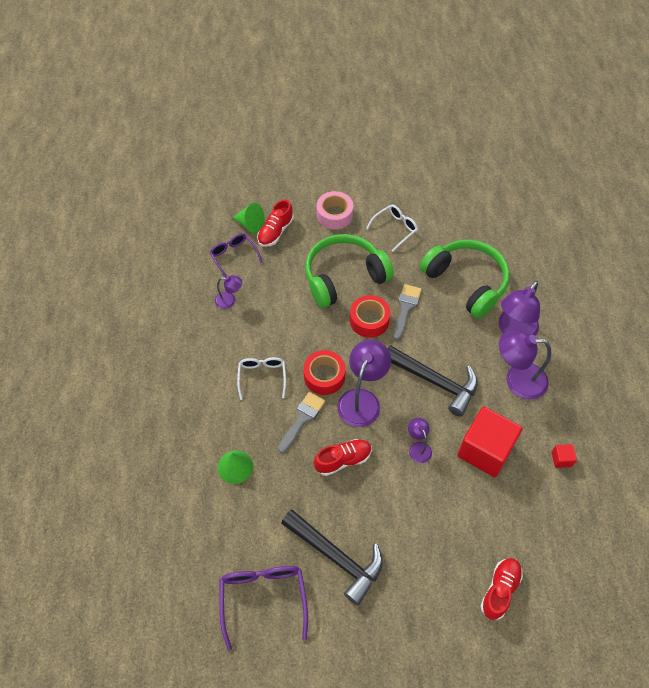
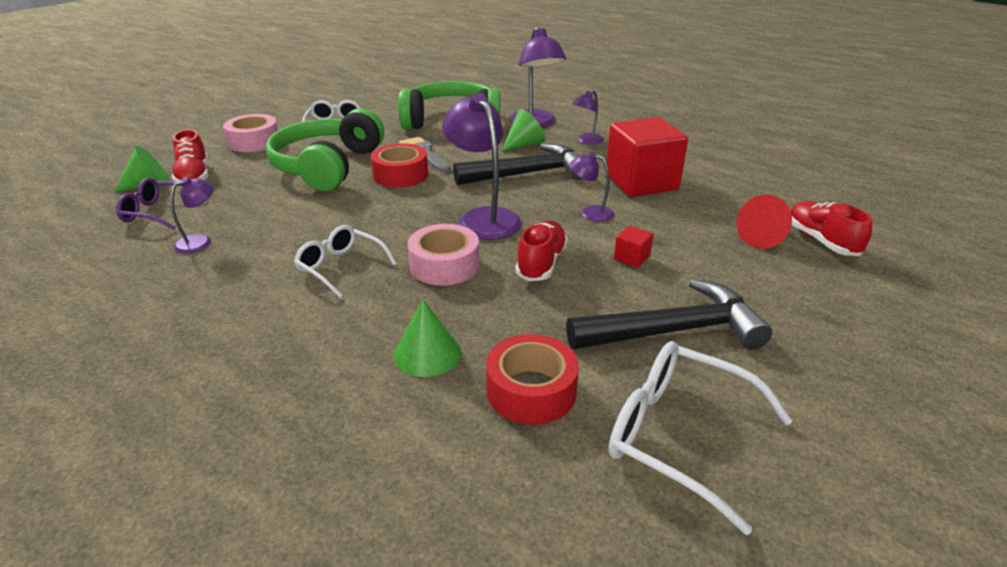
camera: 50 degrees left, 25 degrees down
(263, 598) = (678, 436): purple glasses -> white glasses
(302, 419) = (444, 265): grey brush -> pink tape
(324, 376) = (416, 227): red tape -> red tape (531, 391)
(473, 556) = (763, 238): none -> red cone
(474, 349) = (524, 144): none -> green cone
(517, 380) = (587, 141): purple lamp -> purple lamp, size x0.52
(561, 459) = (696, 155): red cube -> red cube (631, 258)

